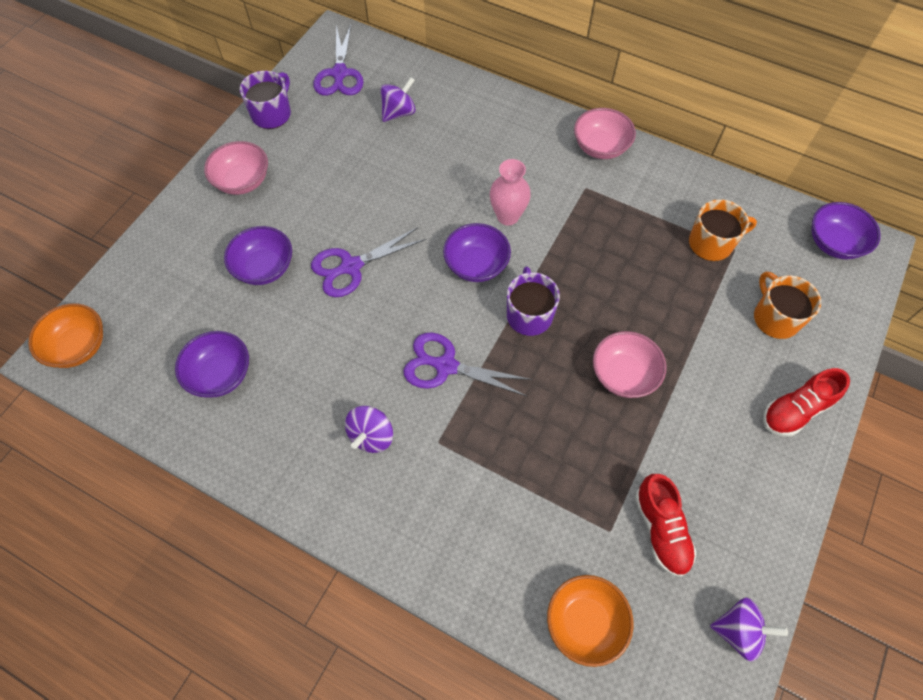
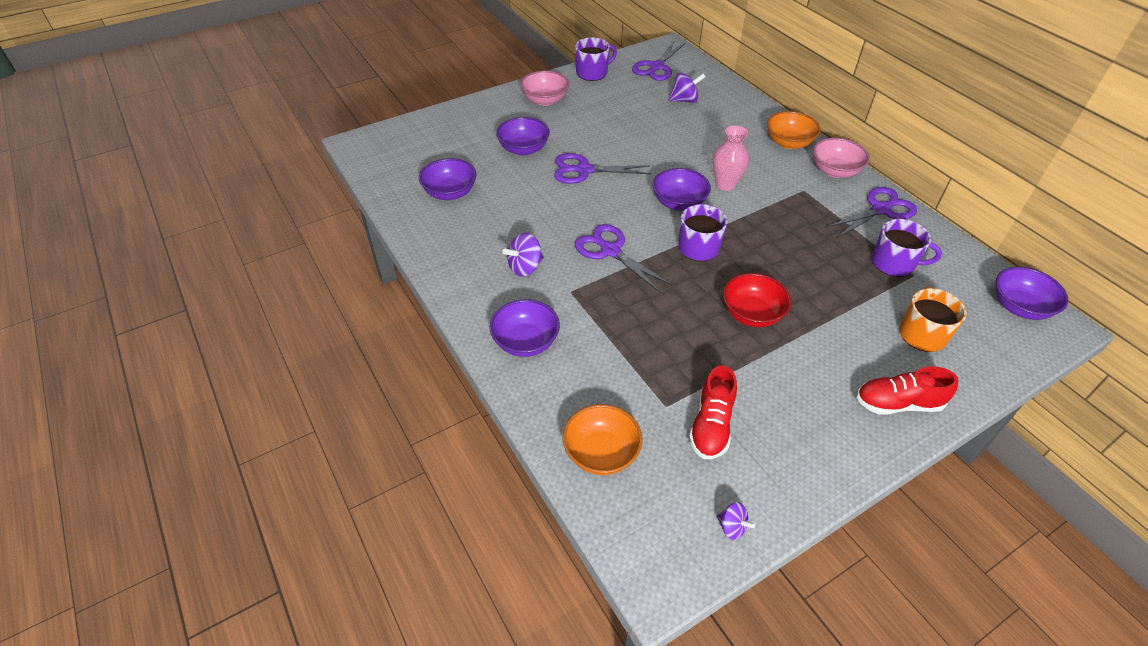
camera: 30 degrees right, 15 degrees down
(78, 346) = (376, 145): orange bowl -> orange bowl (789, 143)
(433, 533) = (525, 342): none -> purple bowl
(623, 375) = (751, 314): pink bowl -> red bowl
(666, 180) = (880, 210): none -> purple scissors
(711, 243) = (894, 263): orange mug -> purple mug
(738, 631) = (732, 527): purple spinning top -> purple spinning top, size x0.62

